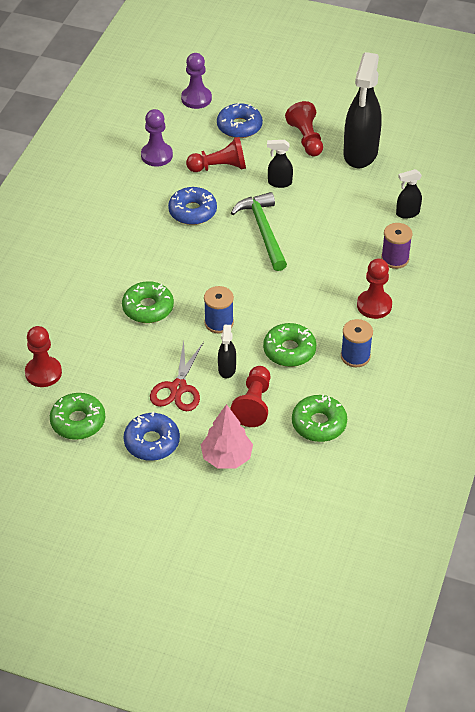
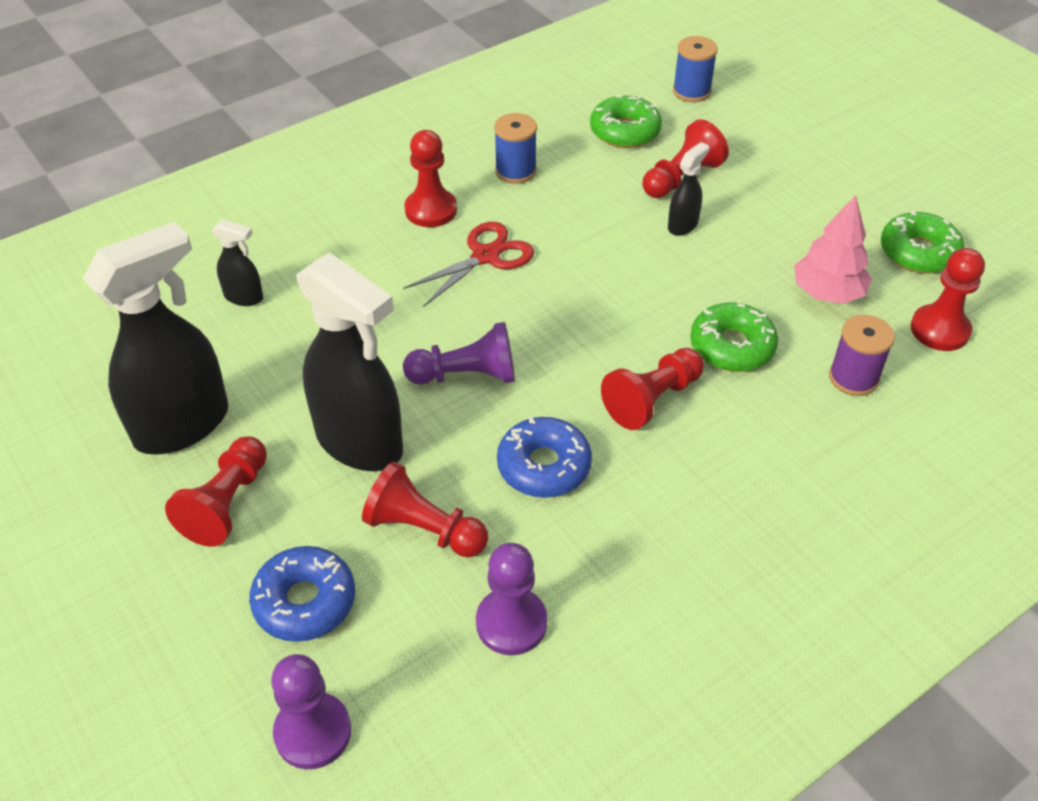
camera: 145 degrees left, 0 degrees up
(152, 442) = (834, 194): blue donut -> none
(167, 262) = (652, 399): none -> red pawn
(178, 388) = (761, 232): red scissors -> red scissors (485, 256)
(219, 323) = (647, 281): blue spool -> blue spool (691, 91)
(226, 457) = (756, 146): pink tree -> pink tree (827, 293)
(263, 231) = (466, 375): green hammer -> purple pawn
(279, 183) = (360, 443): black spray bottle -> black spray bottle, size x2.20
(289, 350) = (586, 210): green donut -> none
(395, 259) = (338, 249): purple spool -> purple spool (853, 378)

